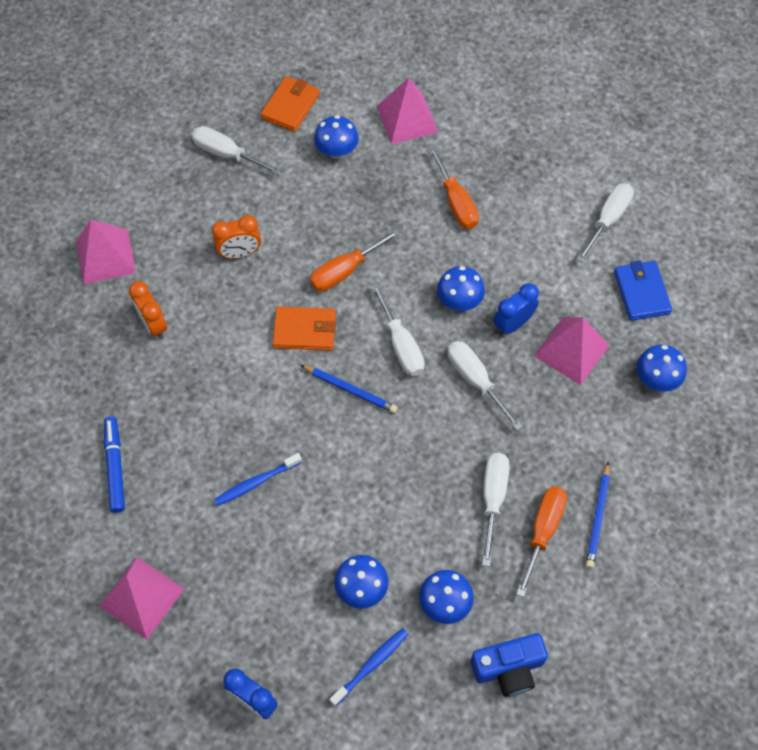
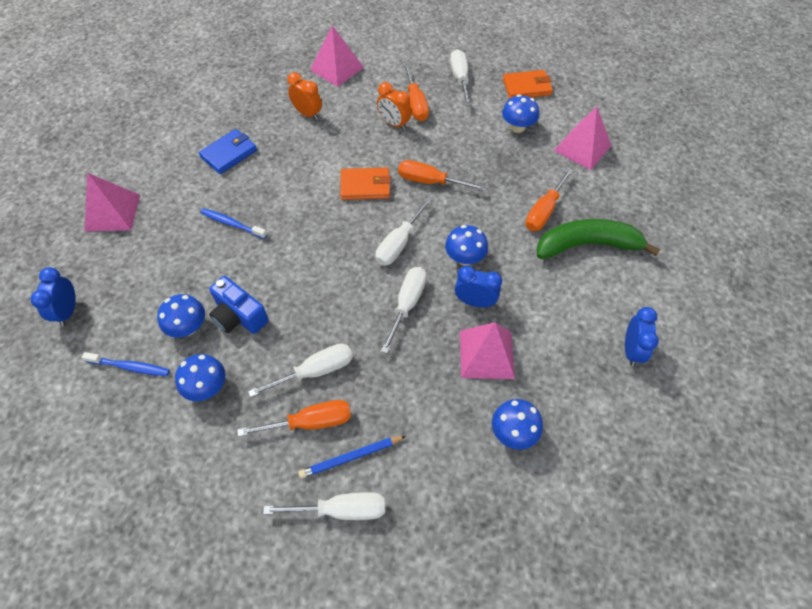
camera: 55 degrees right, 5 degrees down
(115, 467) = (196, 151): blue marker -> none
(153, 325) = (308, 114): orange clock -> orange clock turned 105 degrees clockwise
(228, 216) = (416, 104): none -> orange screwdriver
(304, 330) = (365, 186): orange wallet -> orange wallet turned 60 degrees counterclockwise
(350, 390) = (340, 235): blue pencil -> none
(508, 668) = (176, 463): blue camera -> blue camera (239, 316)
(518, 197) = (587, 245): none -> green banana
(607, 220) = (626, 314): white screwdriver -> white screwdriver (341, 510)
(641, 292) = (584, 376): blue wallet -> blue wallet (229, 154)
(642, 242) = (631, 350): none -> blue clock

